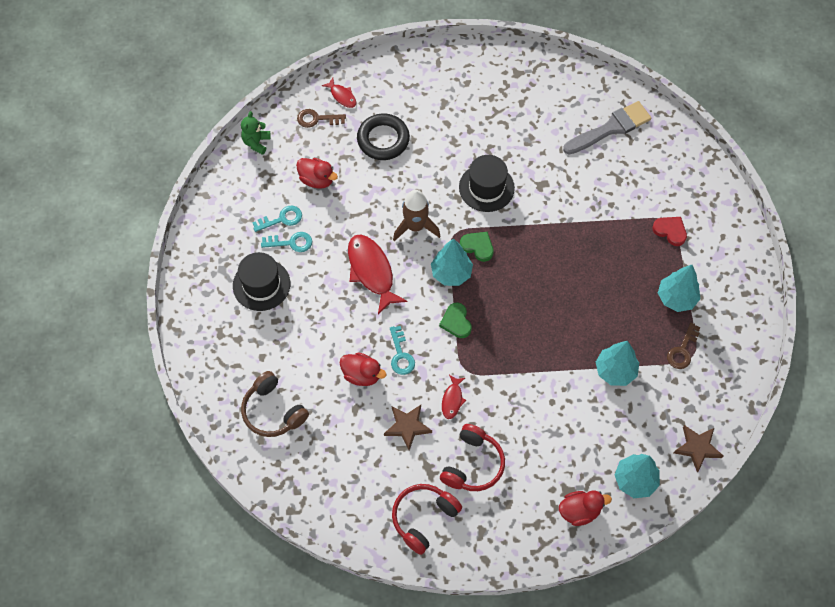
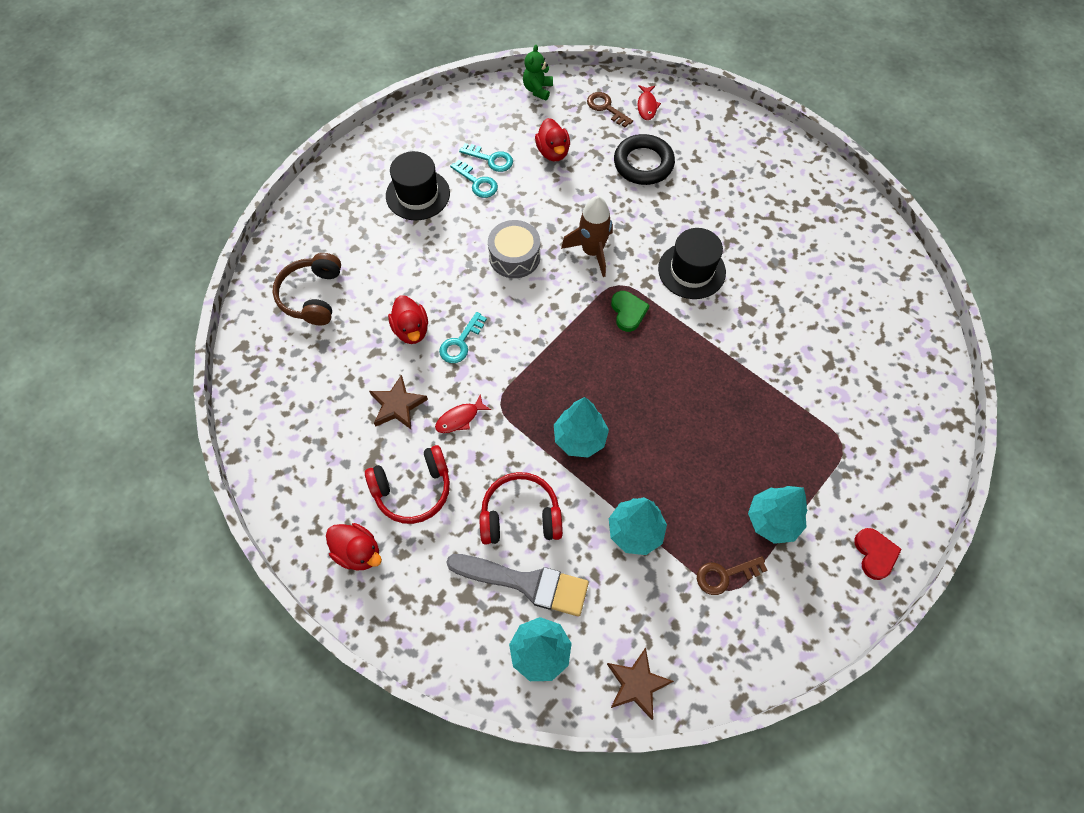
camera: 45 degrees right, 0 degrees up
(256, 142) = (538, 90): green teddy bear -> green teddy bear turned 45 degrees counterclockwise
(372, 271) = (514, 256): red fish -> grey drum
(423, 518) = (321, 494): red headphones -> red headphones (520, 515)
(451, 273) = (580, 314): turquoise tree -> turquoise tree (580, 438)
(456, 322) = (538, 357): green heart -> none
(579, 511) = (456, 627): red duck -> red duck (358, 552)
(610, 128) = (871, 314): grey brush -> grey brush (526, 583)
(670, 231) = (834, 453): red heart -> red heart (875, 554)

